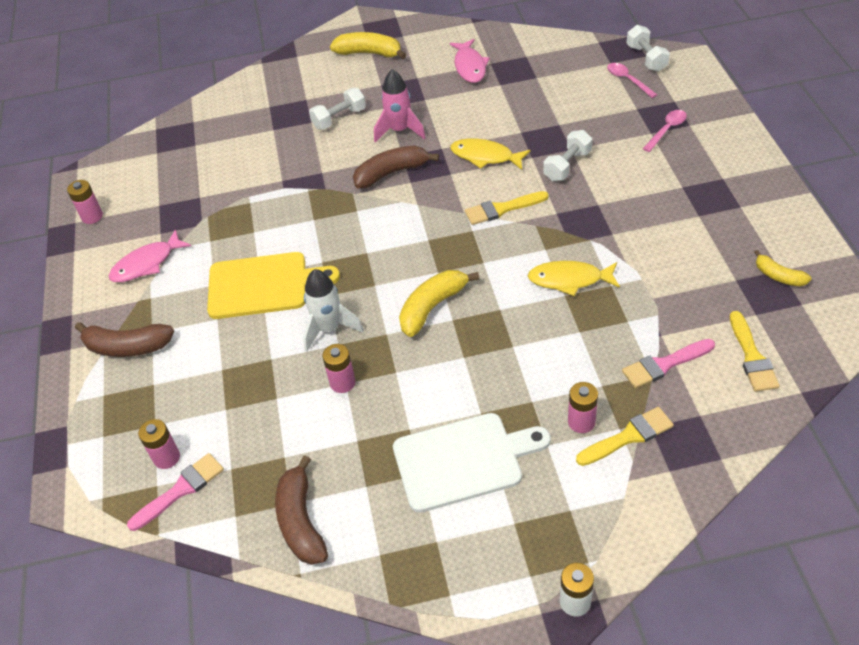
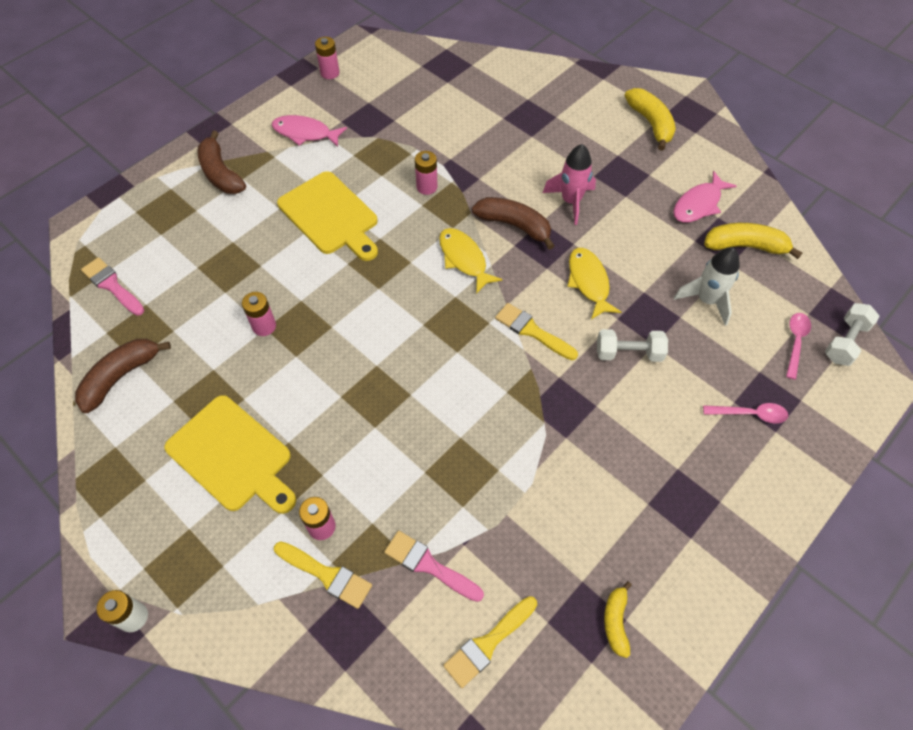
camera: 50 degrees right, 10 degrees up
(166, 457) = (136, 259): pink battery -> pink battery (427, 187)
(180, 490) = (112, 286): pink brush -> pink brush turned 150 degrees counterclockwise
(329, 329) = (313, 285): white rocket -> white rocket (706, 300)
(339, 118) = (551, 152): white dumbbell -> none
(432, 307) = (381, 343): yellow banana -> yellow banana (745, 246)
(463, 460) = (232, 456): white cutting board -> yellow cutting board
(569, 280) = (482, 431): yellow fish -> yellow fish (464, 259)

